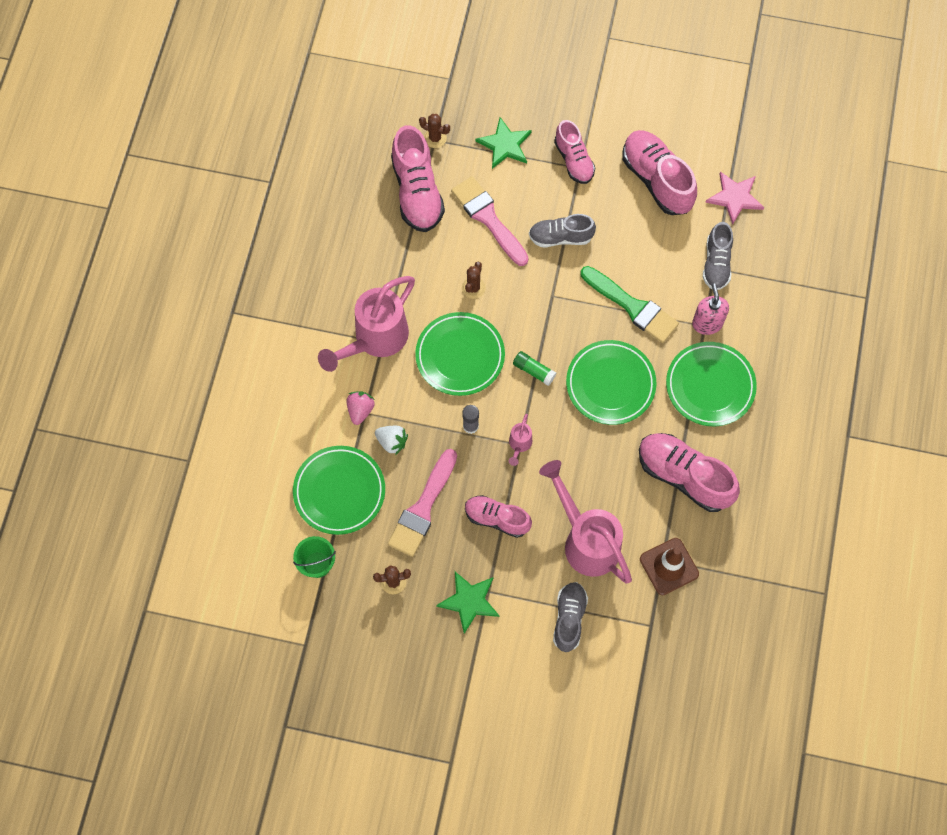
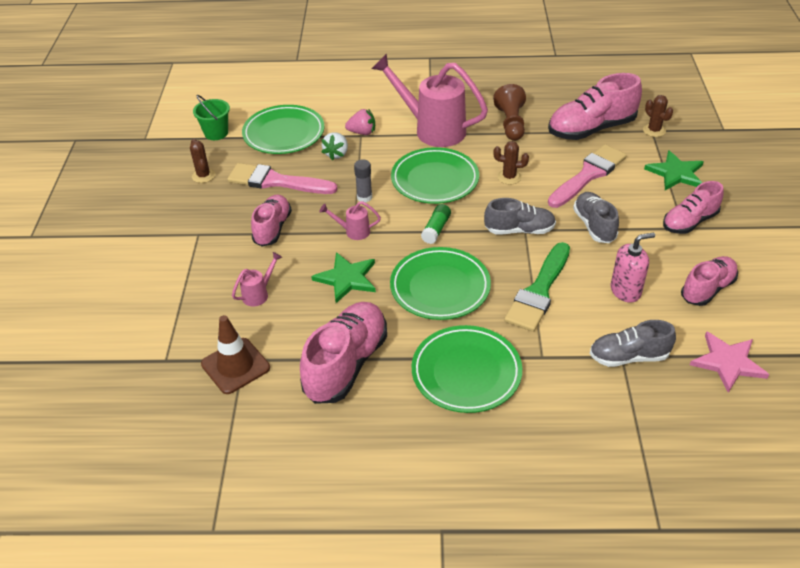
camera: 80 degrees right, 25 degrees down
(386, 262) = (511, 124): none -> brown pawn
(435, 138) = (654, 130): brown cactus -> brown cactus turned 45 degrees counterclockwise
(469, 601) = (187, 223): green star -> green star (346, 278)
(569, 618) = (172, 294): grey shoe -> grey shoe (519, 230)
(585, 539) = (259, 294): pink watering can -> pink watering can, size x0.43
(657, 180) = (707, 289): pink shoe -> pink shoe, size x0.63
(707, 323) = (546, 359): pink soap dispenser -> pink soap dispenser (625, 291)

